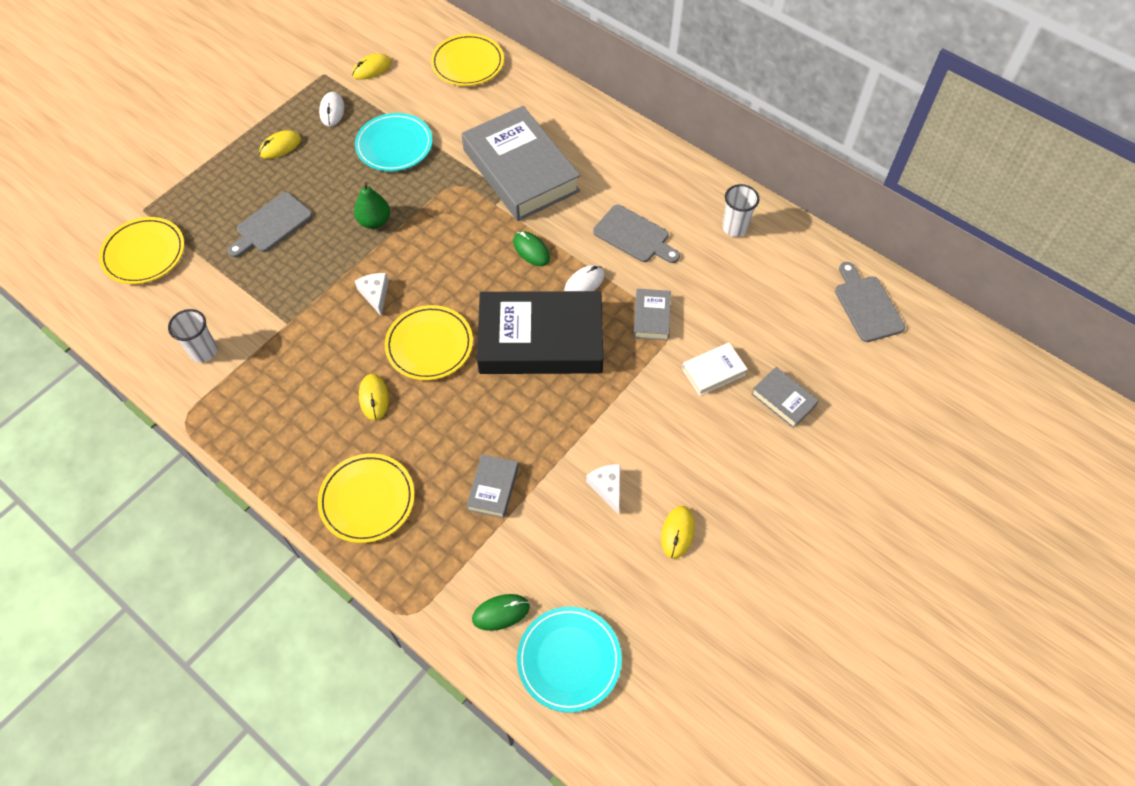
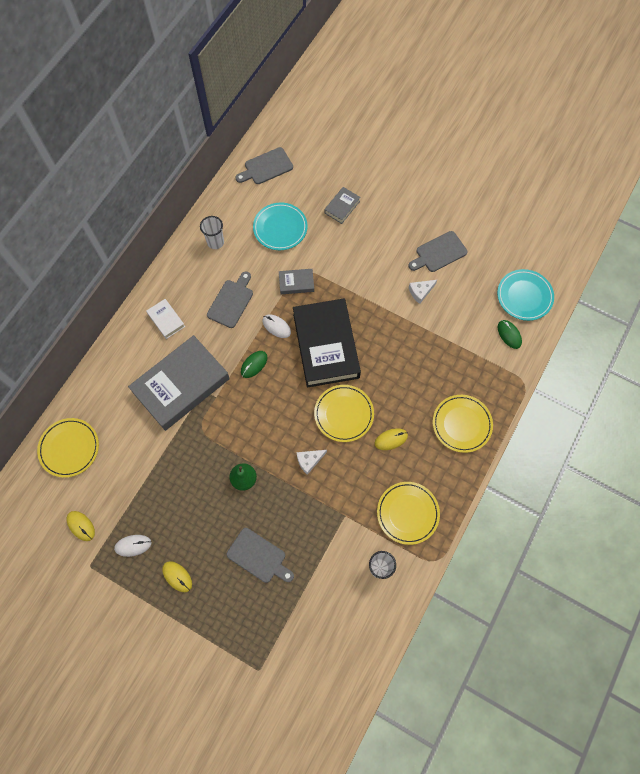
camera: 100 degrees left, 10 degrees up
(144, 253) = (302, 650): yellow plate -> yellow plate (407, 513)
(394, 145) = (166, 484): turquoise plate -> turquoise plate (280, 228)
(493, 488) = (436, 353): grey book -> none
(677, 532) = (439, 253): yellow mouse -> grey cutting board
(713, 371) = (330, 244): white book -> white book (166, 320)

